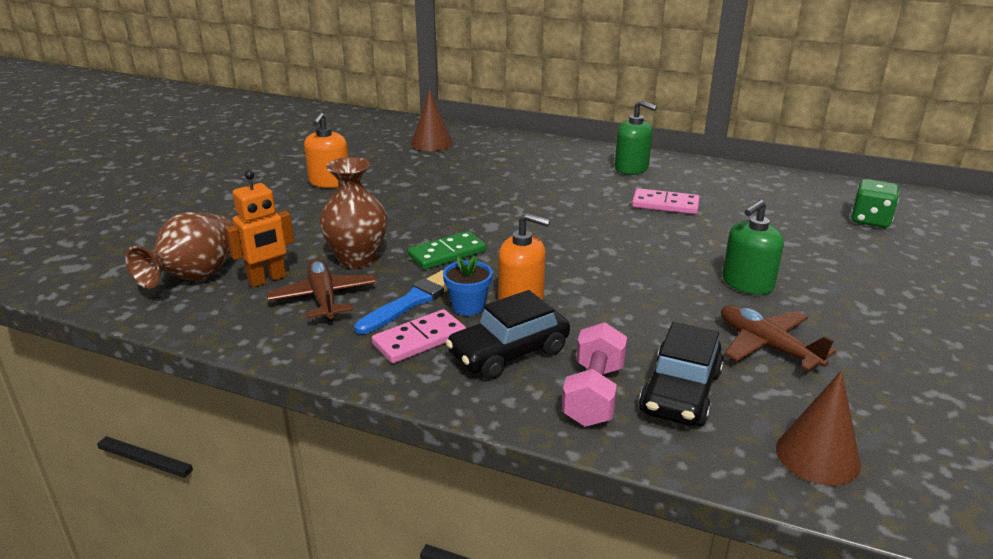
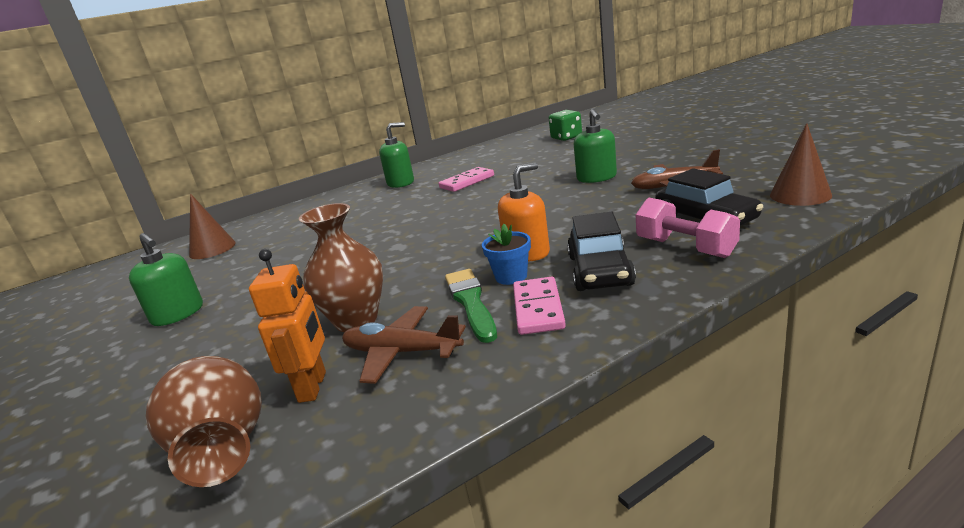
camera: 50 degrees left, 5 degrees down
(329, 182) = (178, 314): orange soap dispenser -> green soap dispenser
(412, 301) = (470, 302): blue brush -> green brush
(447, 254) = (414, 272): green domino -> none

